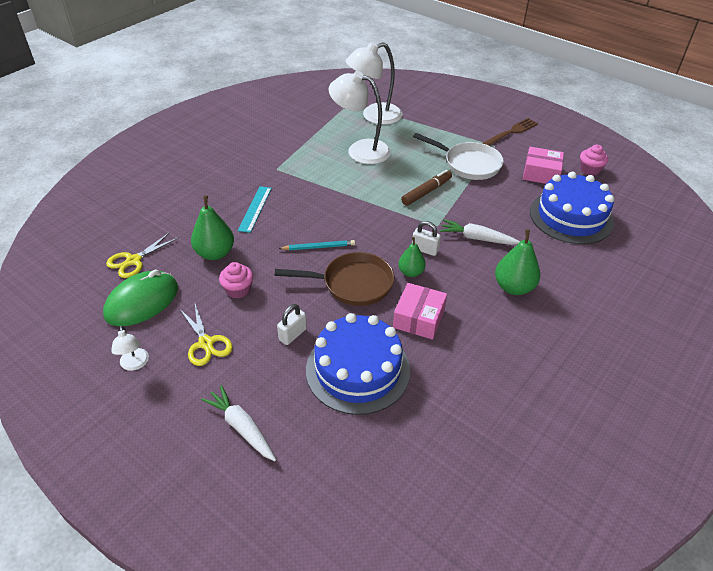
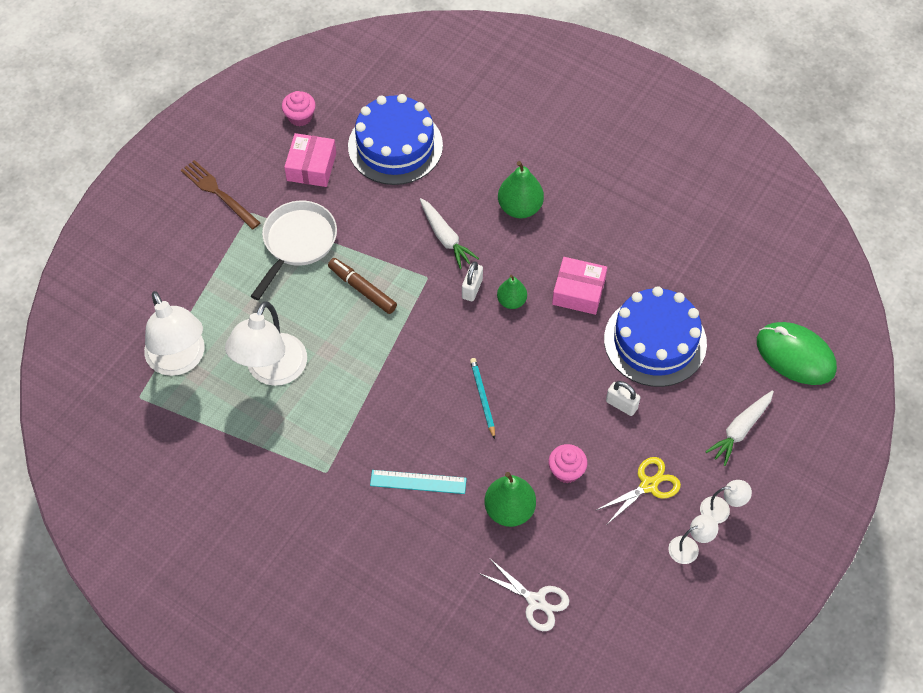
camera: 95 degrees left, 15 degrees up
(134, 260) = (536, 601): yellow scissors -> white scissors
(142, 301) = (601, 569): green mouse -> green mouse (795, 355)
(161, 396) = (721, 509): none -> white lamp
(352, 284) = (538, 356): brown pan -> none
(477, 238) = (445, 238): white carrot -> white carrot turned 45 degrees counterclockwise

